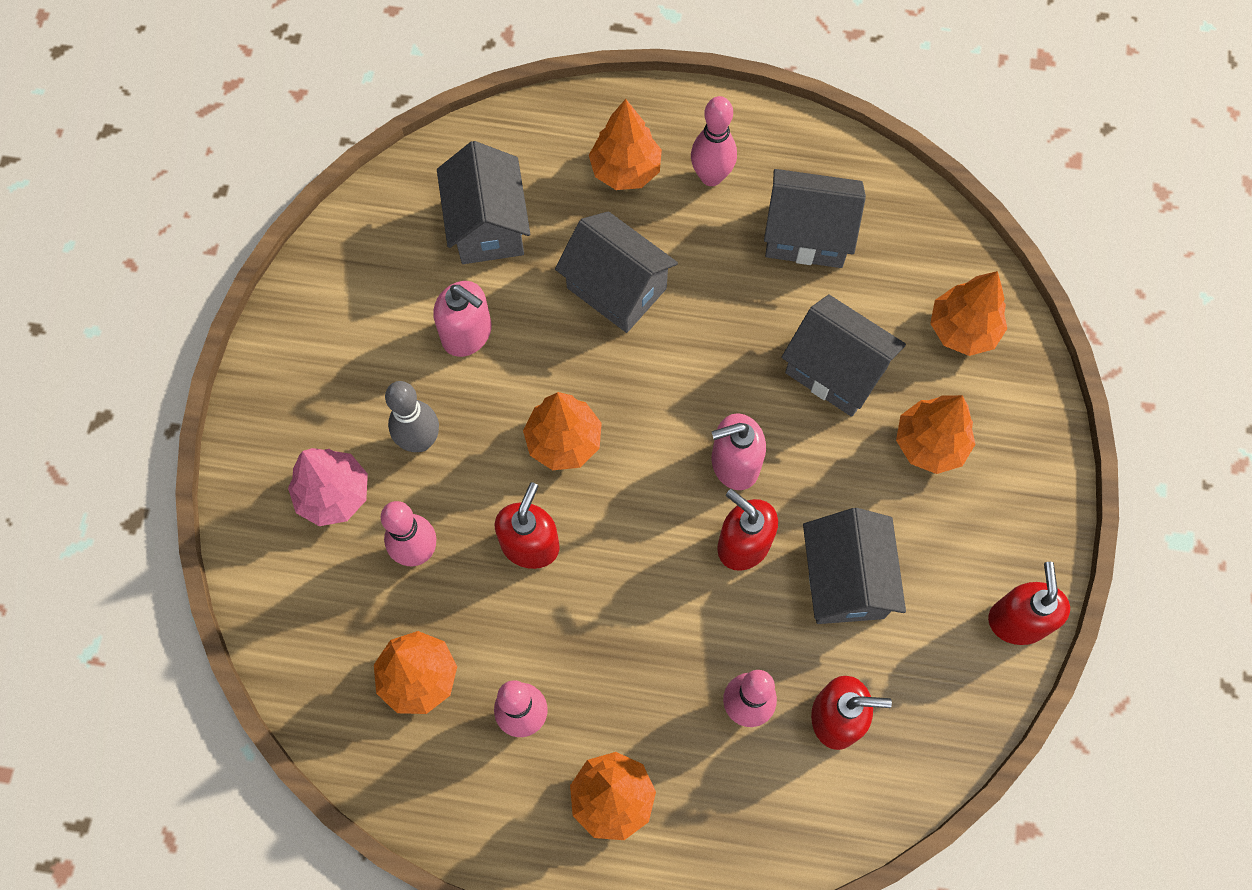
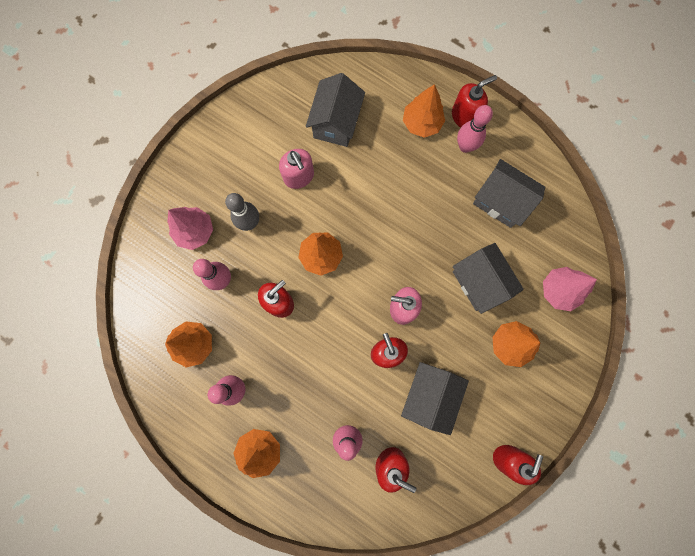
camera: 25 degrees right, 10 degrees up
(616, 288) = (386, 186): grey house -> none
(688, 132) = (465, 116): none -> red soap dispenser
(962, 330) = (558, 290): orange tree -> pink tree

